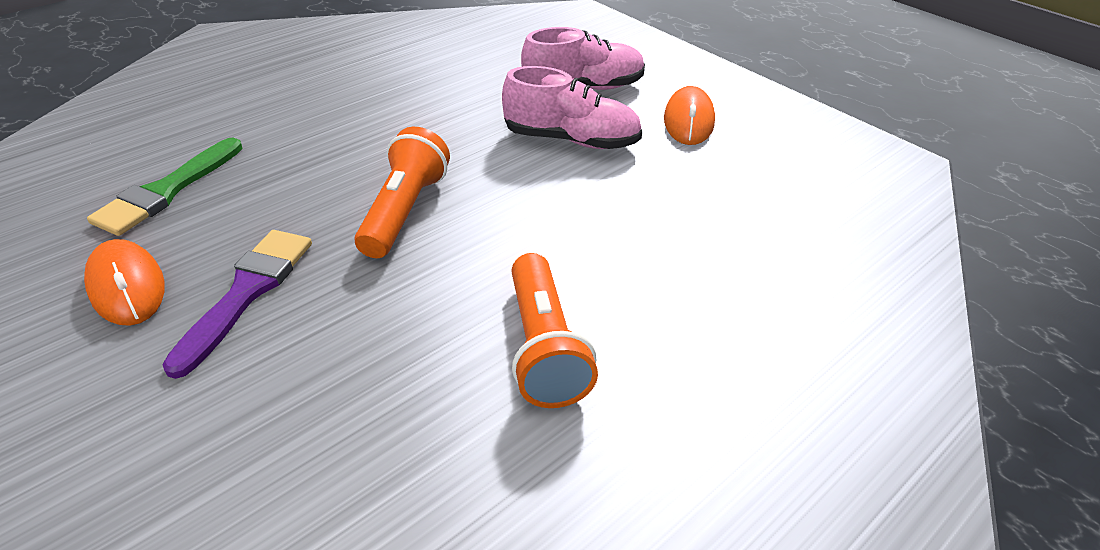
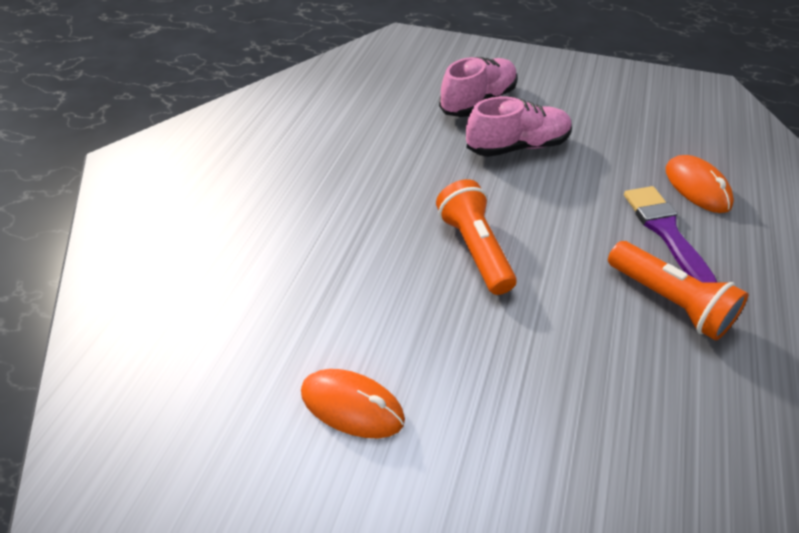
camera: 30 degrees left, 5 degrees up
(166, 191) = (276, 316): green brush -> none
(247, 292) = (446, 363): purple brush -> purple brush (665, 231)
(688, 121) = (571, 102): orange mouse -> orange mouse (697, 187)

